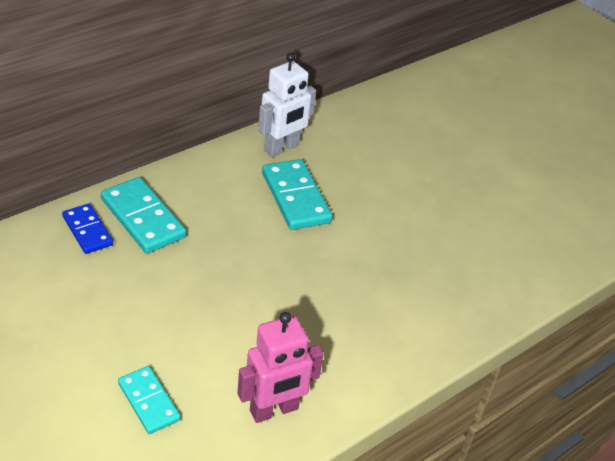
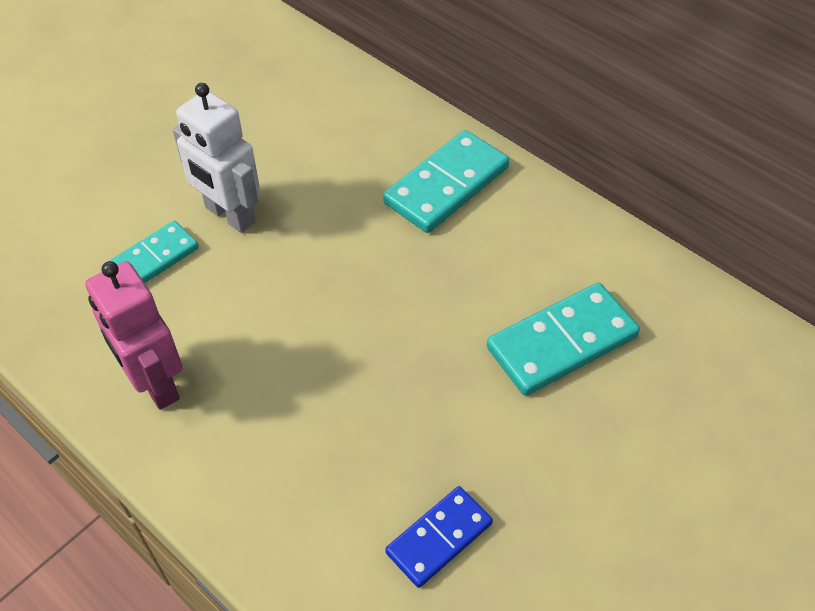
camera: 85 degrees right, 10 degrees up
(87, 230) = (405, 142): blue domino -> blue domino (439, 538)
(282, 148) = (667, 306): white robot -> white robot (229, 215)

